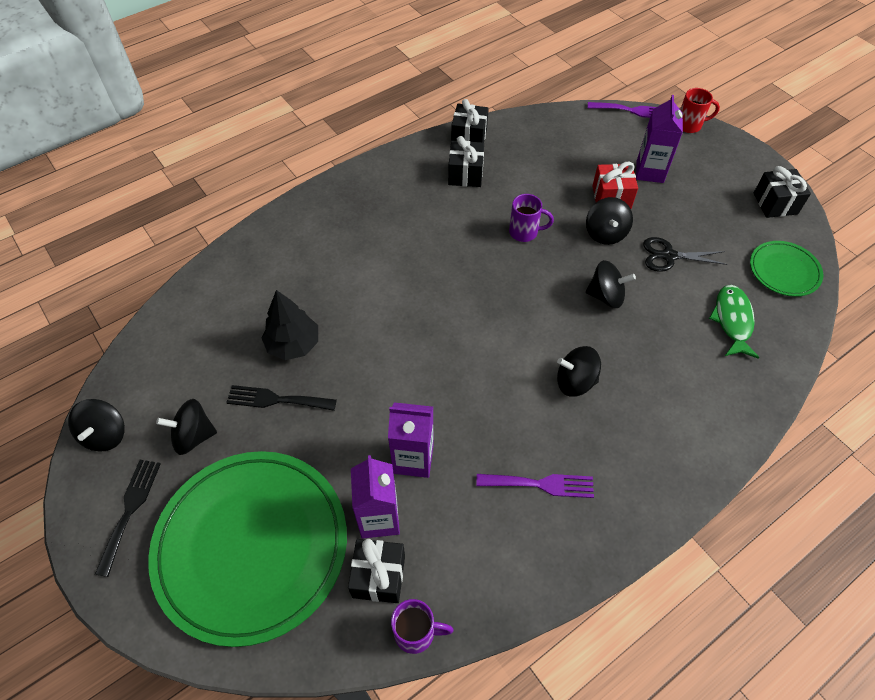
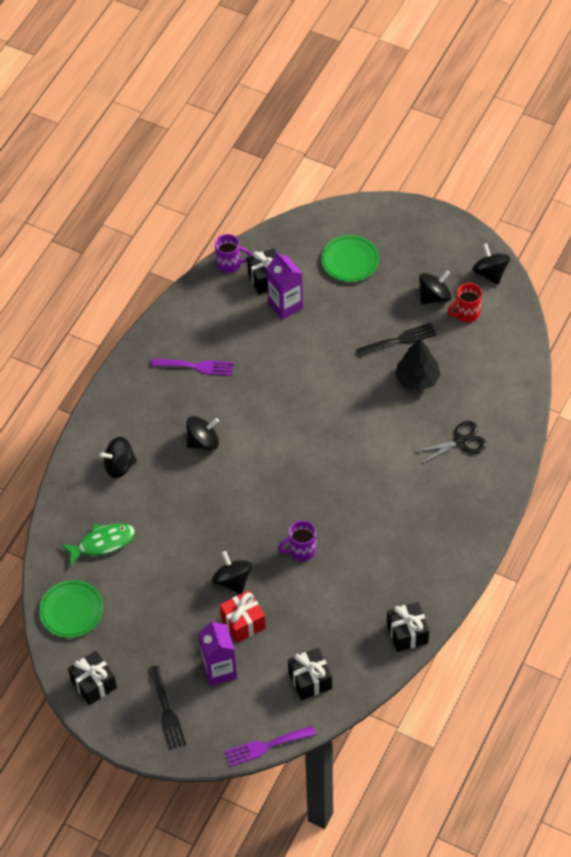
camera: 155 degrees right, 0 degrees up
(130, 510) = (436, 245): black fork -> black fork (167, 711)
(252, 546) = (350, 260): green plate -> green plate, size x0.46
(413, 459) = (285, 345): purple carton -> none
(416, 632) = (230, 264): purple mug -> purple mug turned 150 degrees counterclockwise
(465, 174) = (385, 588): black gift -> black gift (310, 680)
(541, 484) = (196, 366): purple fork -> purple fork turned 150 degrees counterclockwise
(606, 296) = (208, 520): black spinning top -> black spinning top (119, 466)
(669, 256) = (171, 582): black scissors -> black scissors (461, 441)
(689, 125) = (201, 752): red mug -> red mug (466, 313)
(732, 320) = (103, 543): green fish -> green fish turned 90 degrees counterclockwise

